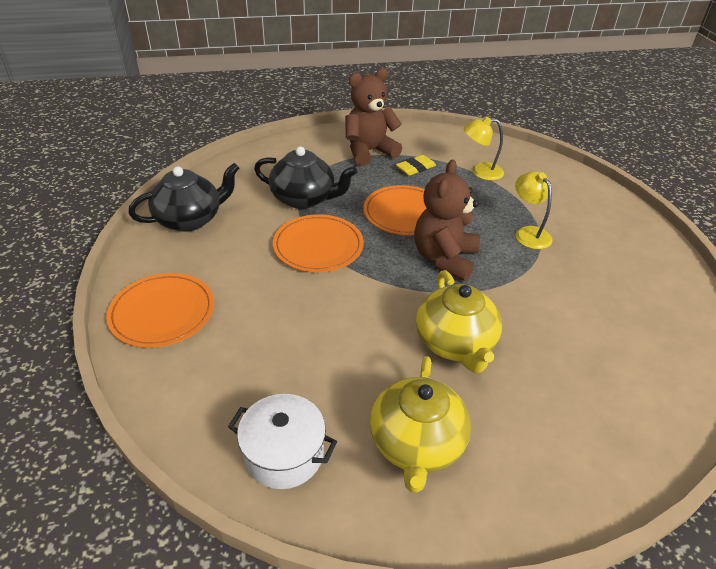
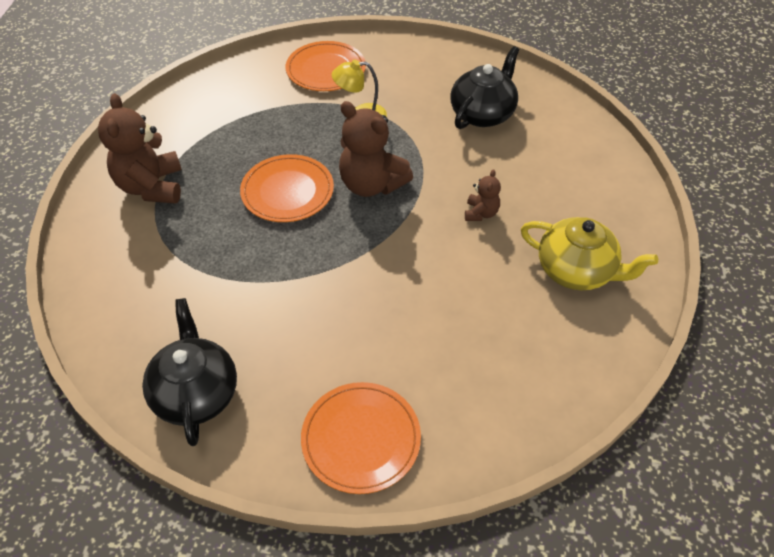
camera: 70 degrees left, 10 degrees up
(284, 454) = (568, 360): white pot -> none
(304, 199) = (215, 269): black teapot -> black teapot (483, 113)
(318, 246) = (308, 276): orange plate -> orange plate (326, 70)
(415, 168) = (210, 157): yellow eraser -> none
(455, 343) = (481, 213): yellow teapot -> brown teddy bear
(480, 172) = (247, 111): yellow lamp -> none

